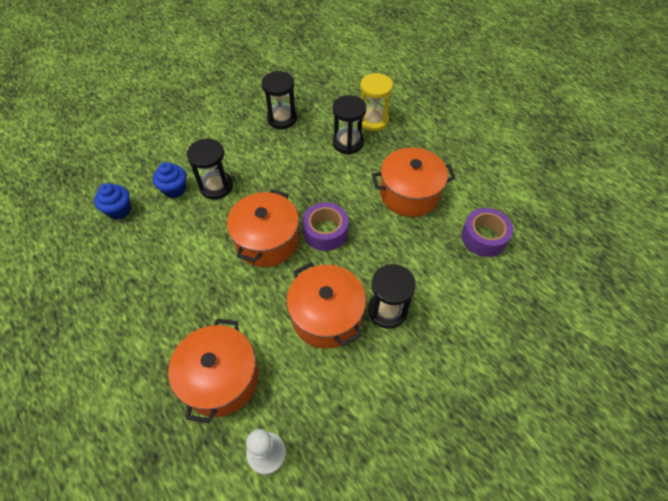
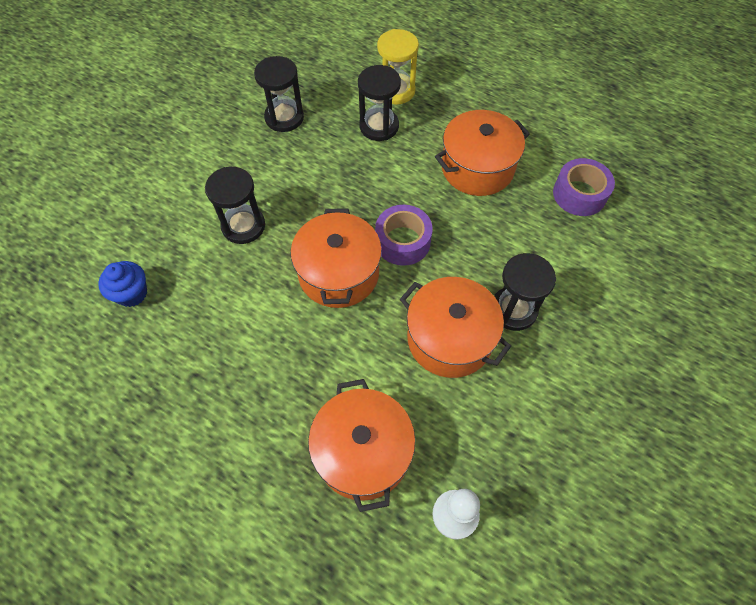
camera: 20 degrees left, 5 degrees up
(175, 189) = (192, 245): blue cupcake -> none

